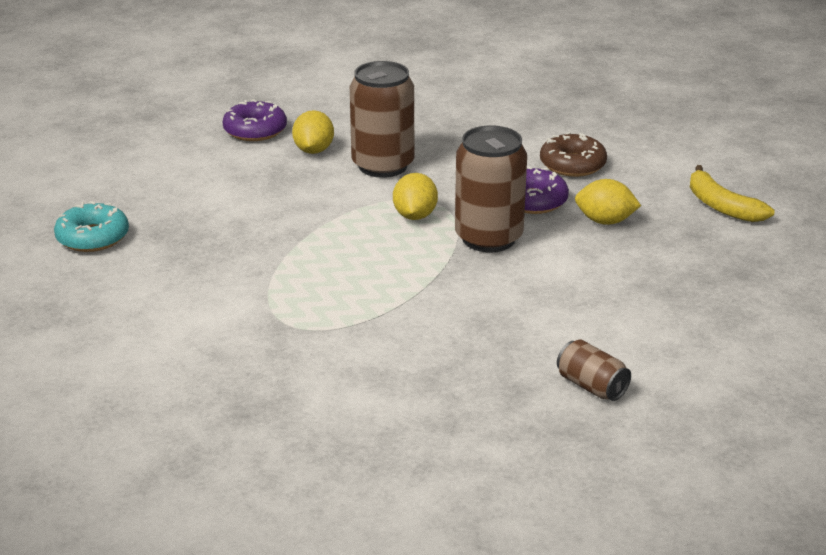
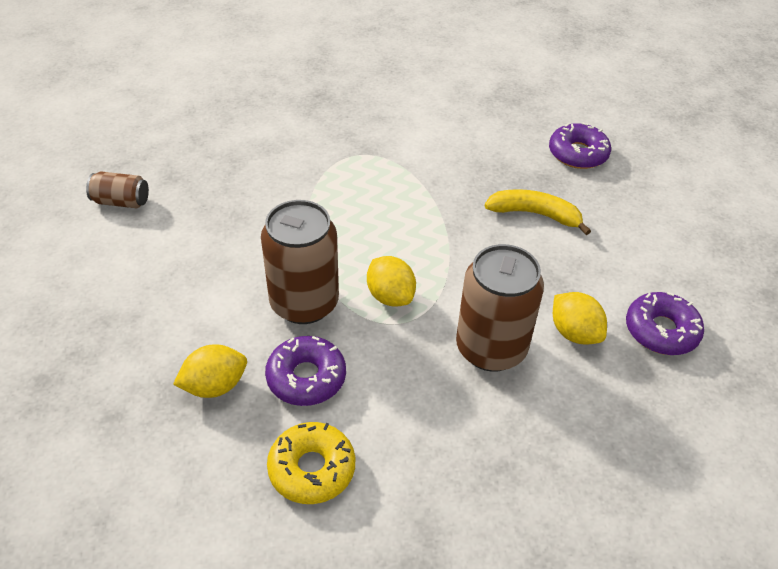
camera: 140 degrees right, 15 degrees up
(93, 237) = (578, 154): turquoise donut -> purple donut
(572, 164) = (312, 469): brown donut -> yellow donut
(721, 206) = (101, 487): yellow banana -> yellow banana (535, 214)

